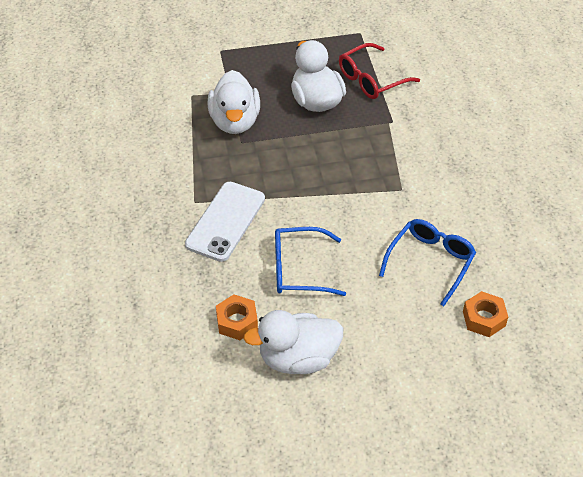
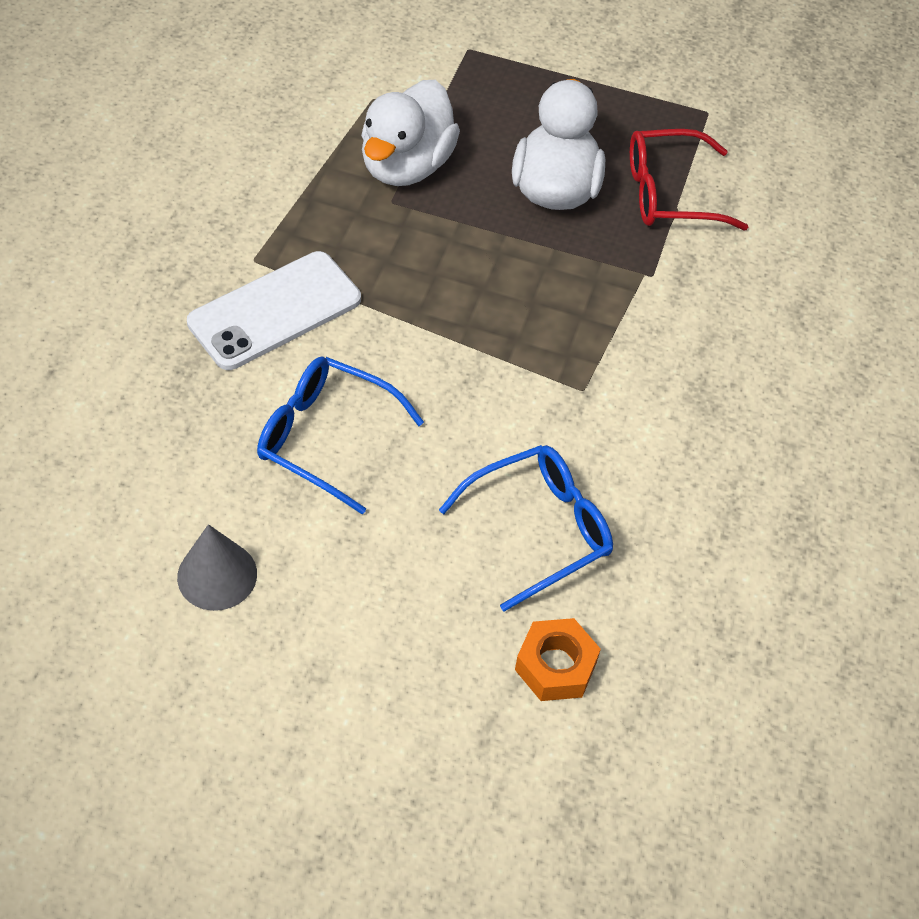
camera: 25 degrees right, 5 degrees up
(237, 321) = (173, 471): orange nut -> none
(298, 358) = (217, 575): white duck -> grey cone

